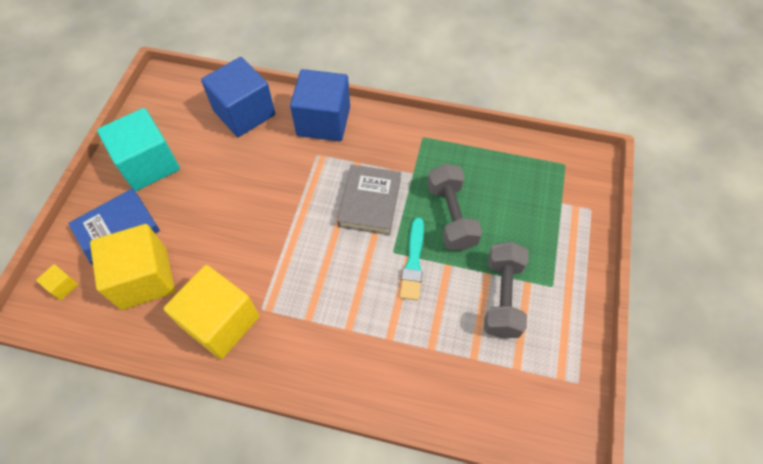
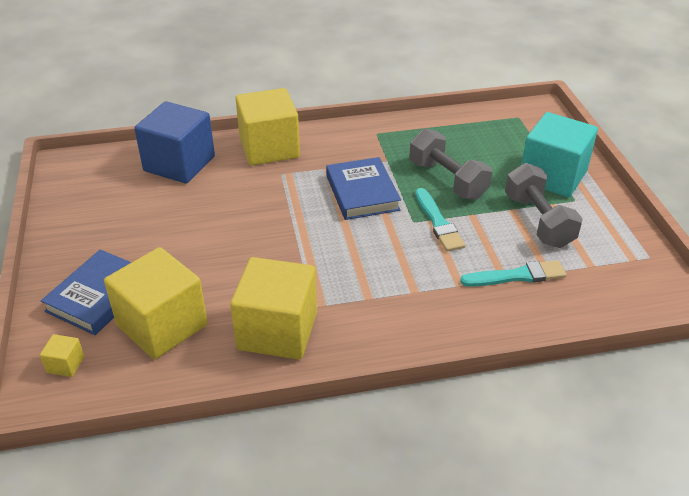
camera: 25 degrees left, 20 degrees down
(149, 164) = (98, 232): turquoise cube -> turquoise cube (552, 176)
(323, 121) = (269, 148): blue cube -> yellow cube
(370, 202) = (362, 193): grey book -> blue book
(443, 351) = (516, 276): none -> turquoise brush

